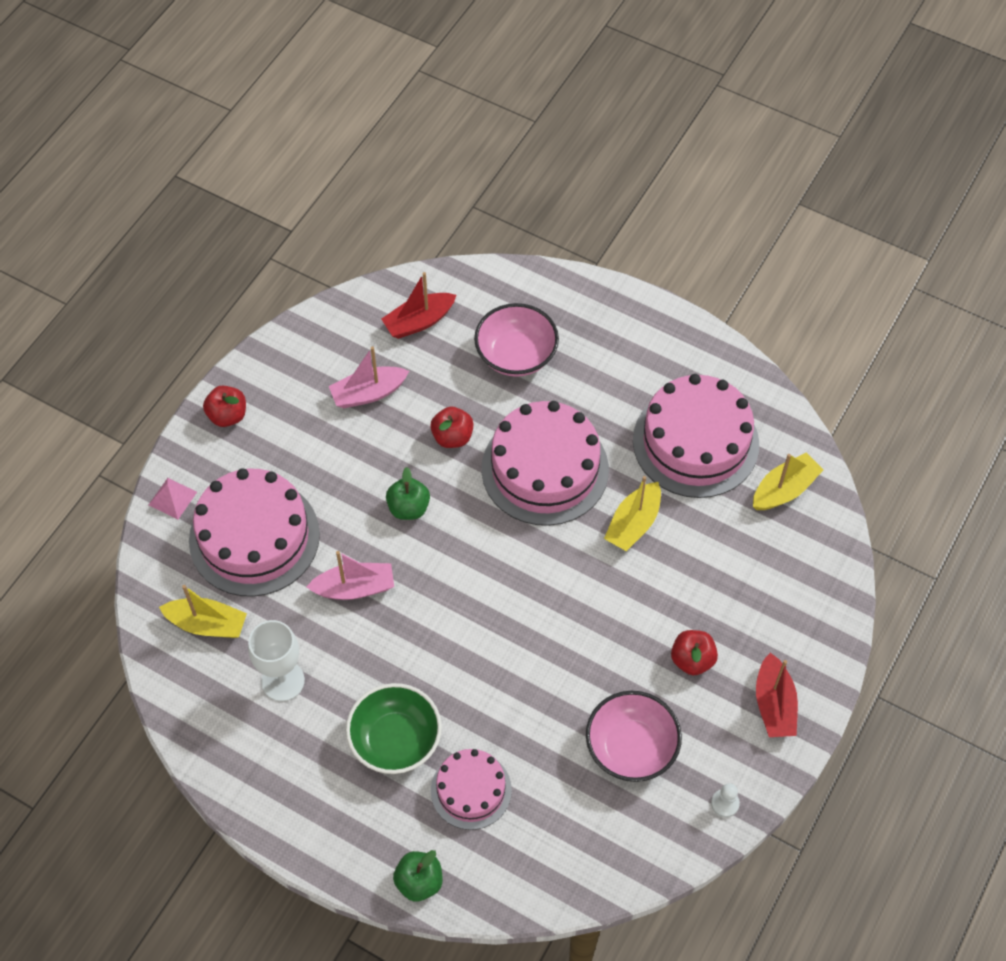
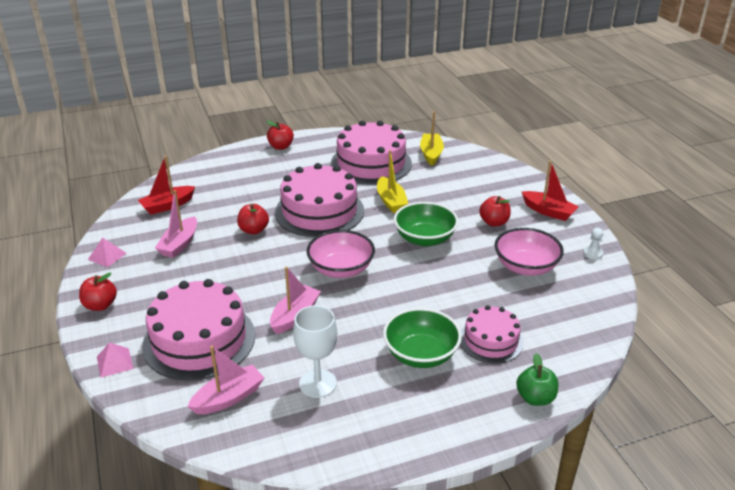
camera: 50 degrees left, 25 degrees down
(207, 624) = (228, 398): yellow boat -> pink boat
(295, 351) = (107, 256): none -> pink pyramid
(408, 508) = (273, 267): green apple -> none
(419, 321) = (167, 206): red boat -> red boat turned 45 degrees clockwise
(516, 355) = (240, 187): pink bowl -> pink bowl (341, 269)
(591, 610) = (424, 238): none -> green bowl
(637, 321) = (281, 147): none -> red apple

